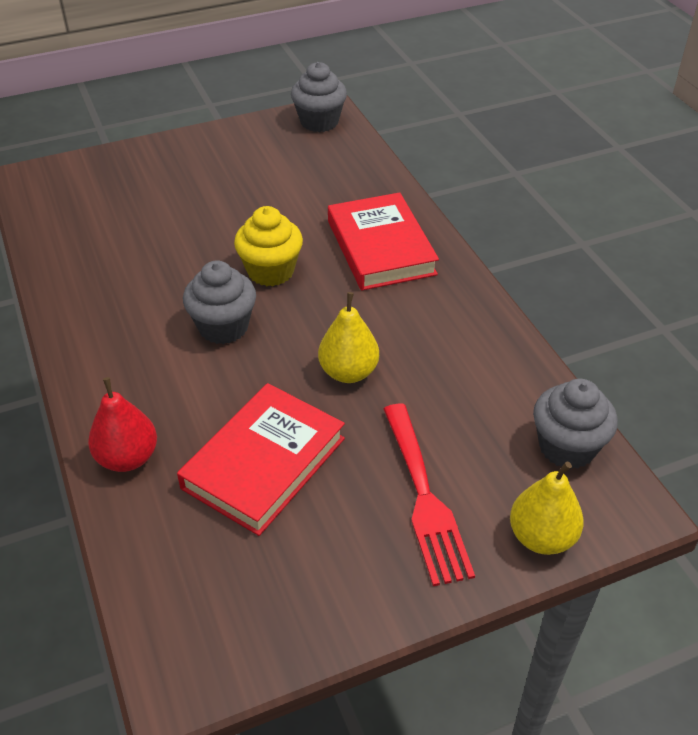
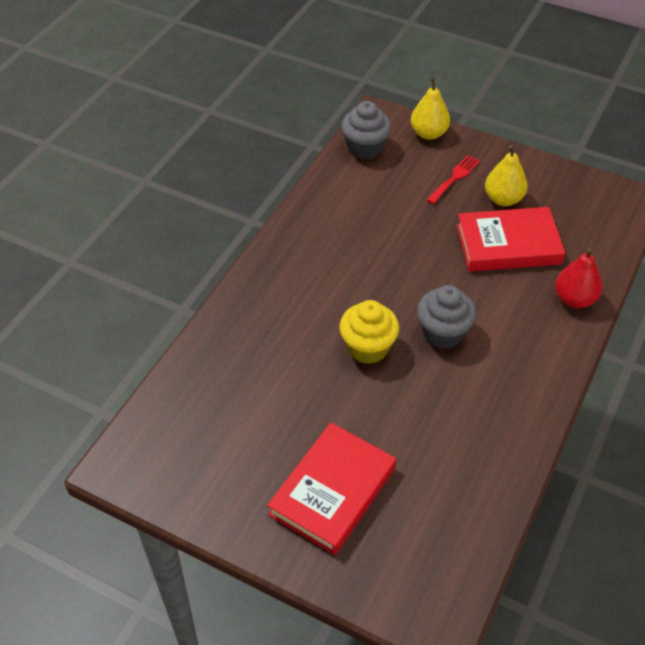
camera: 130 degrees left, 5 degrees up
(319, 122) = (141, 459): grey cupcake -> none
(348, 372) = (410, 252): yellow pear -> yellow pear (503, 199)
(381, 247) = (281, 307): red book -> red book (332, 491)
(425, 498) = (454, 178): red fork -> red fork, size x0.63

